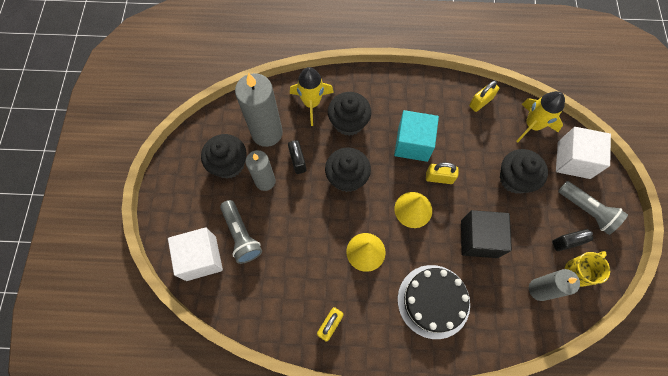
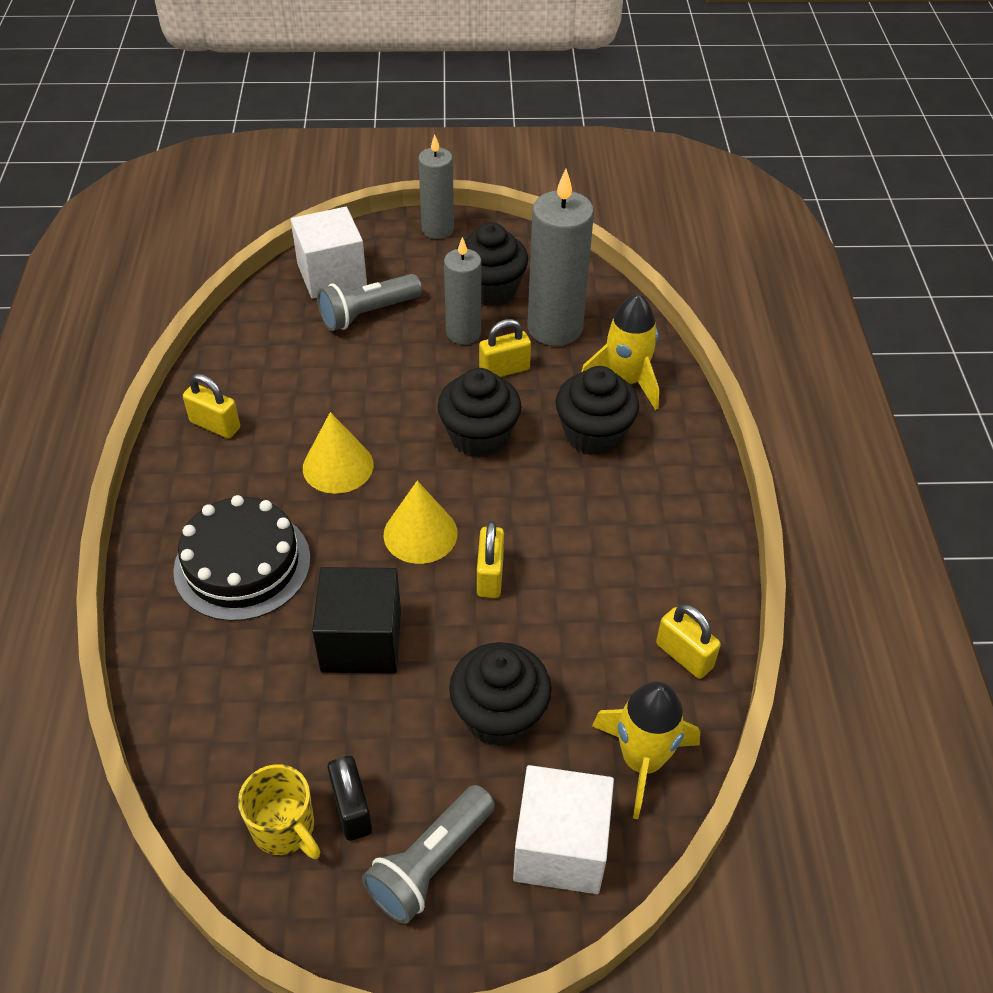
camera: 85 degrees right, 20 degrees down
(298, 161) = (504, 370): black padlock -> yellow padlock
(413, 143) = (562, 532): turquoise cube -> none
(539, 289) = (251, 745): grey candle -> grey candle (437, 229)

